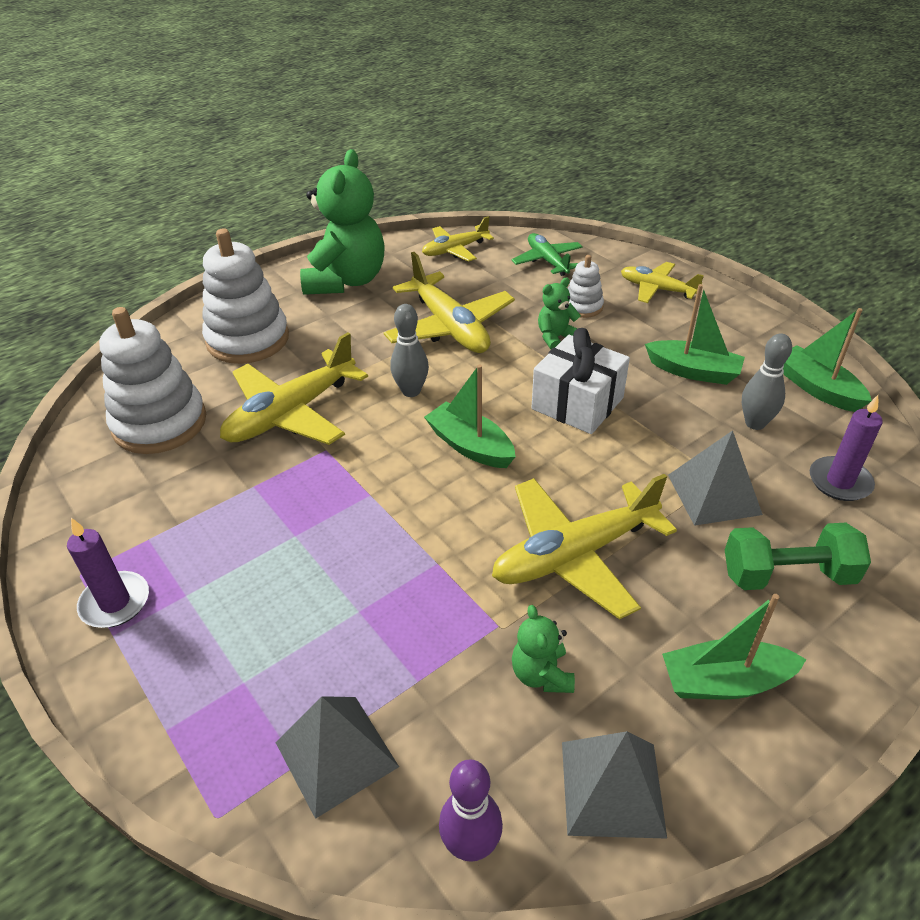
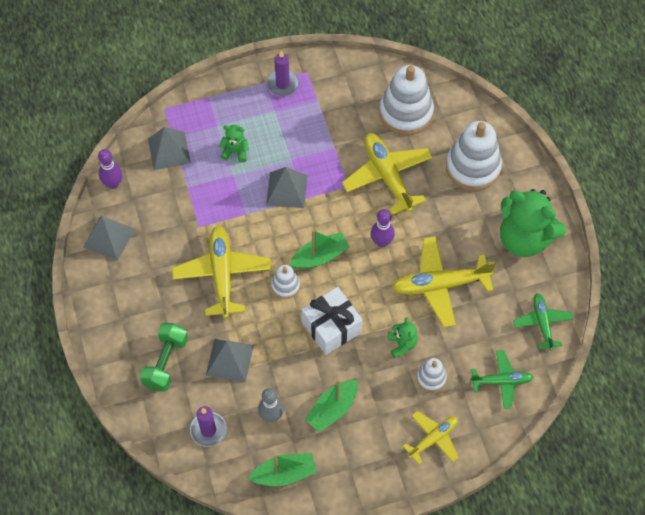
camera: 110 degrees right, 20 degrees up
(362, 522) = (287, 190): none -> grey pyramid
(411, 391) = (381, 242): grey bowling pin -> purple bowling pin
(455, 250) = (542, 323): yellow plane -> green plane
(541, 674) = (167, 234): green teddy bear -> green teddy bear (235, 151)
(544, 469) = (285, 286): none -> white stacking toy
(725, 682) = (128, 302): green boat -> none

